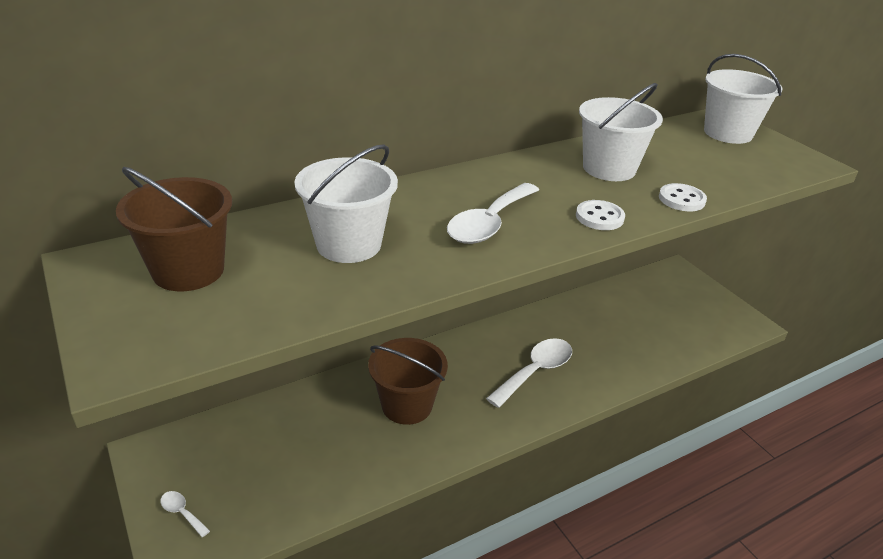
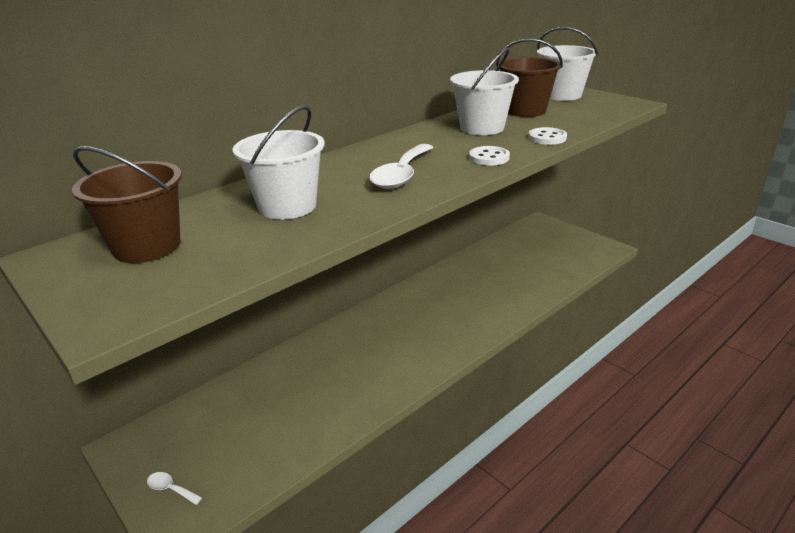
camera: 10 degrees left, 5 degrees down
(407, 405) = (352, 360): brown bucket -> brown bucket (525, 110)
(535, 371) = (453, 313): white spoon -> none

